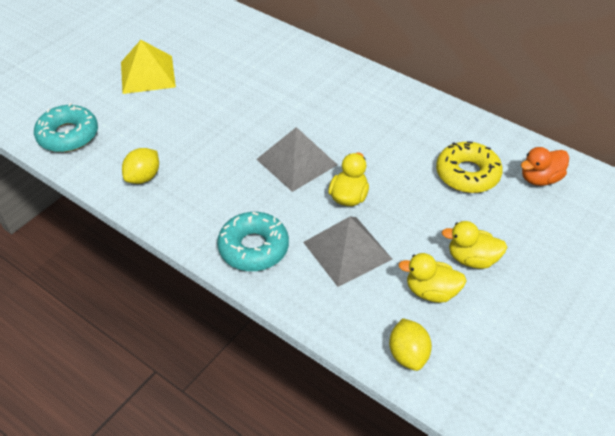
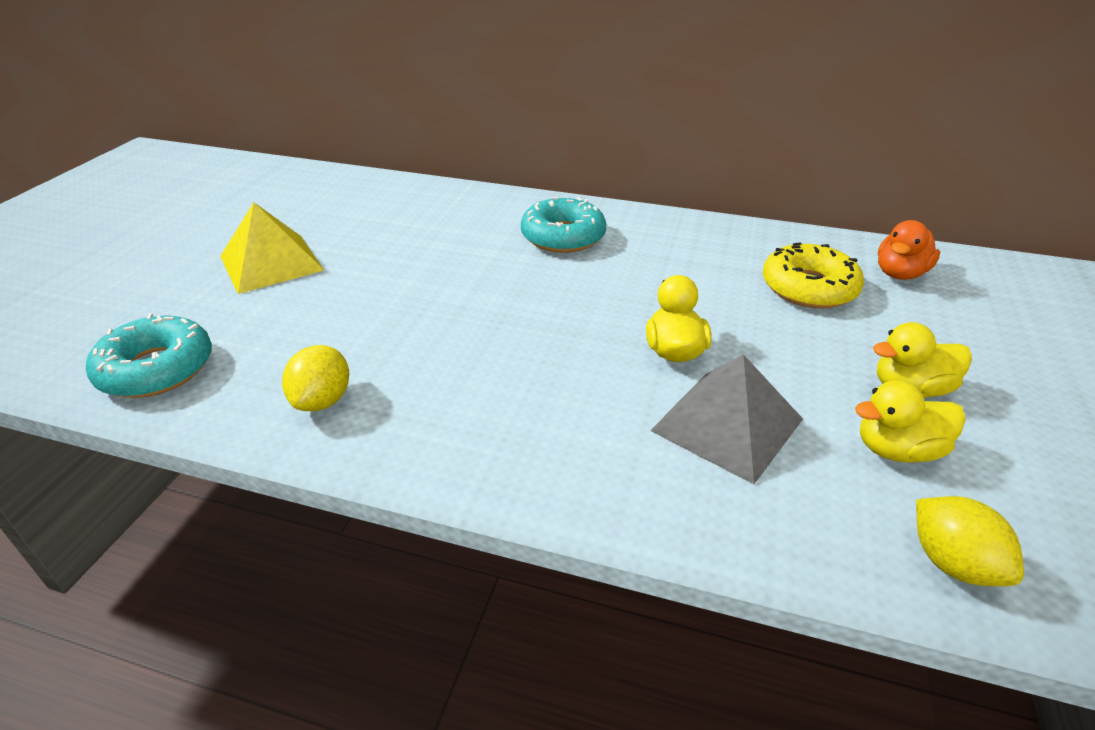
camera: 20 degrees left, 10 degrees down
(253, 248) = (575, 461): turquoise donut -> turquoise donut (563, 236)
(297, 162) = (566, 323): grey pyramid -> none

